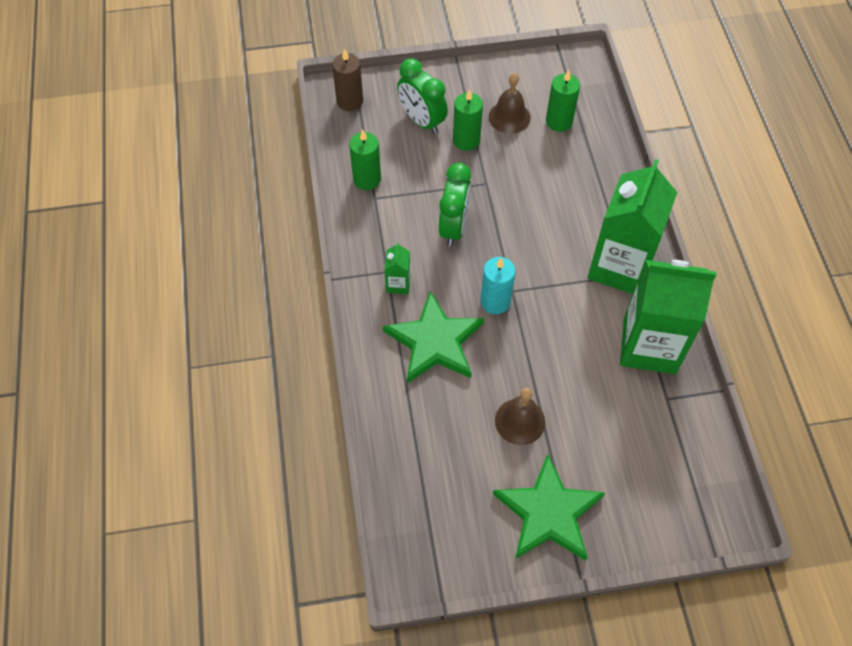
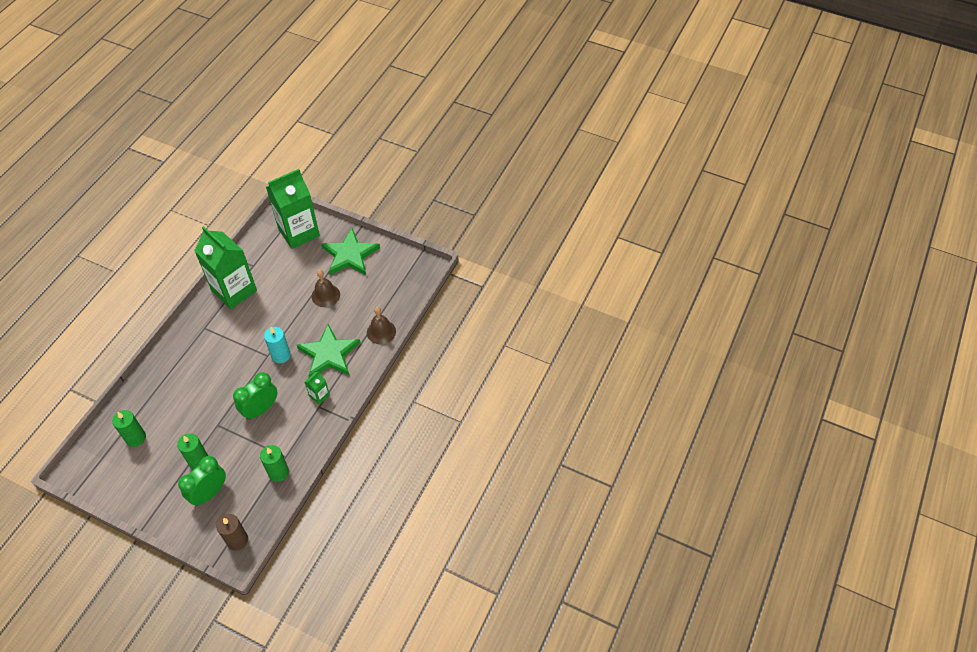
camera: 145 degrees left, 5 degrees down
(422, 121) = (209, 493): green clock -> green clock turned 135 degrees counterclockwise
(509, 117) = (158, 460): brown bell -> brown bell (381, 332)
(620, 266) = (203, 334): green carton -> green carton (299, 232)

